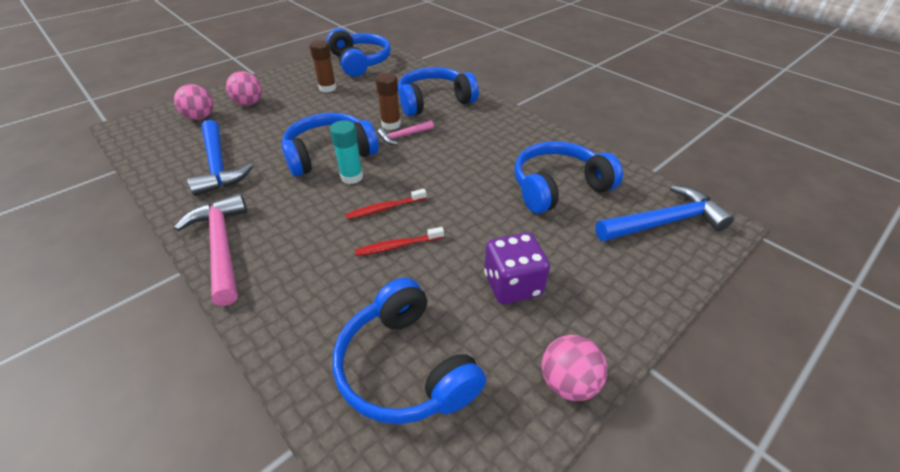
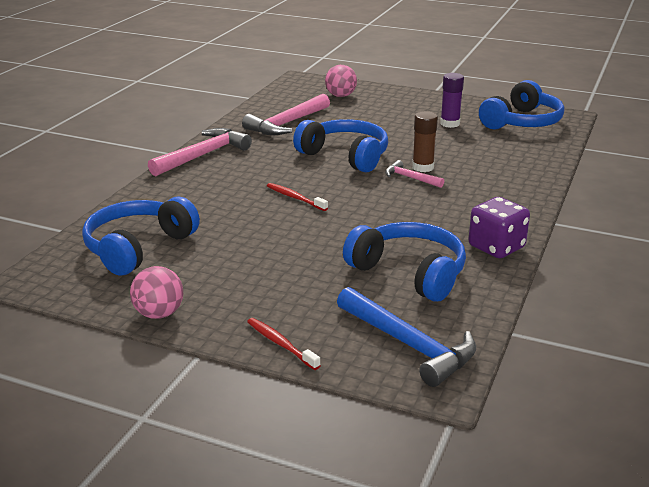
camera: 65 degrees right, 15 degrees down
(218, 166) = (287, 124): blue hammer -> pink hammer
(249, 103) = (382, 104): pink ball -> none
(327, 88) = (450, 124): brown glue stick -> purple glue stick
(352, 177) = (323, 173): turquoise glue stick -> none
(398, 246) = (254, 215): red toothbrush -> red toothbrush (281, 344)
(434, 101) = (494, 176): blue headphones -> none
(512, 285) = (246, 273): purple dice -> purple dice (496, 247)

